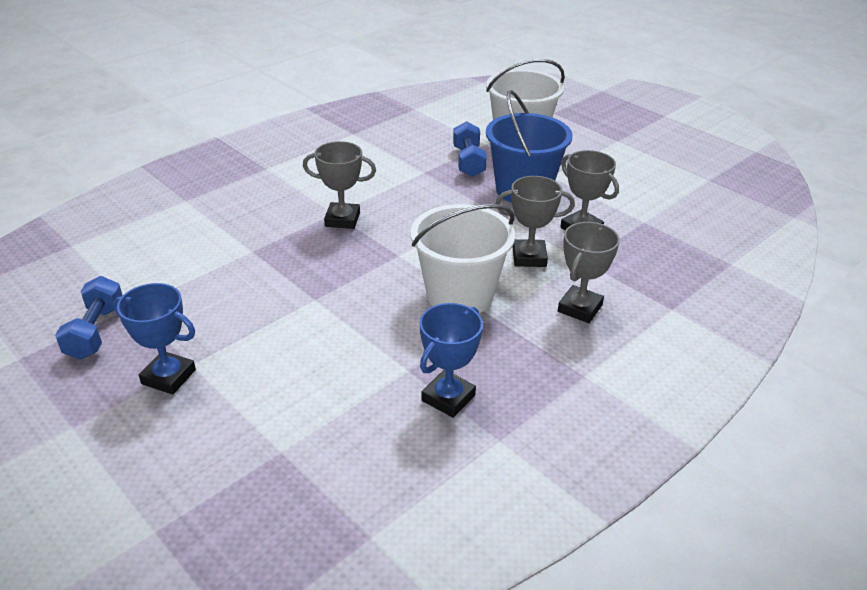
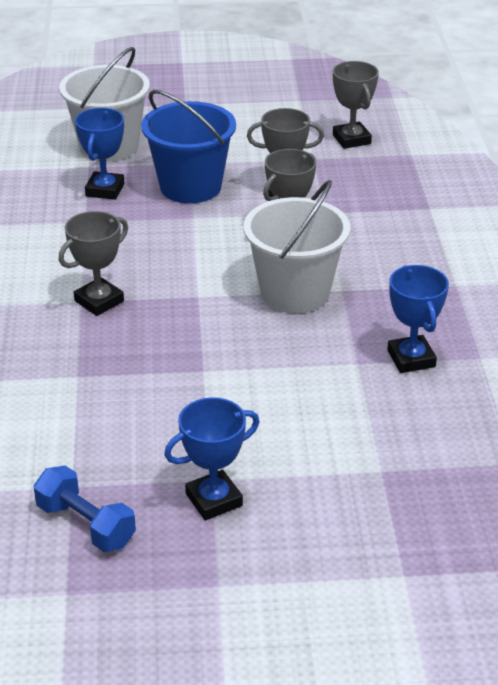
camera: 50 degrees left, 0 degrees up
(468, 162) = (105, 190): blue dumbbell -> blue trophy
(580, 308) = (380, 246): grey trophy -> grey trophy (351, 139)

